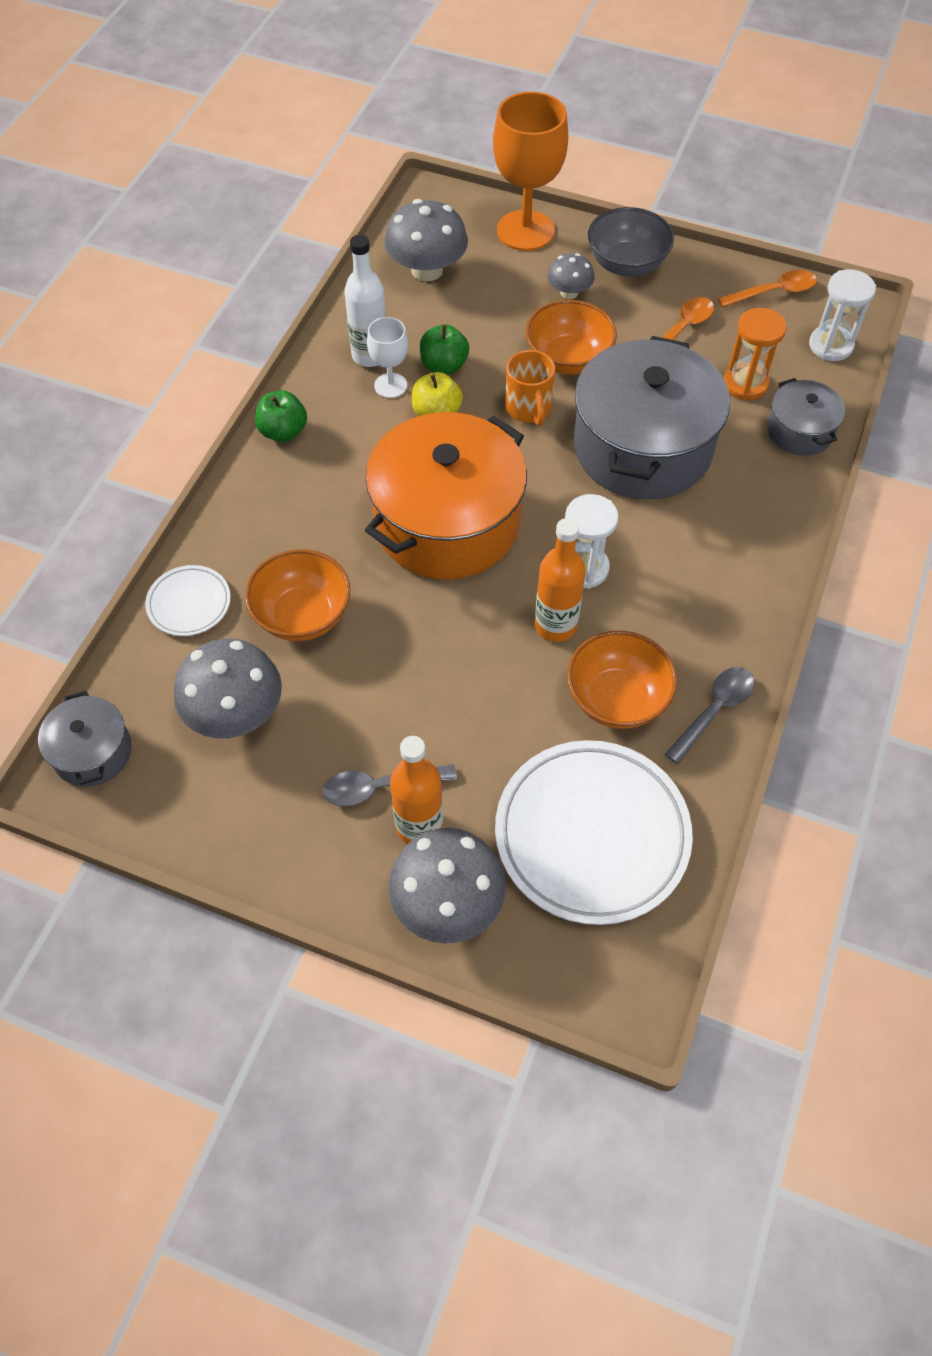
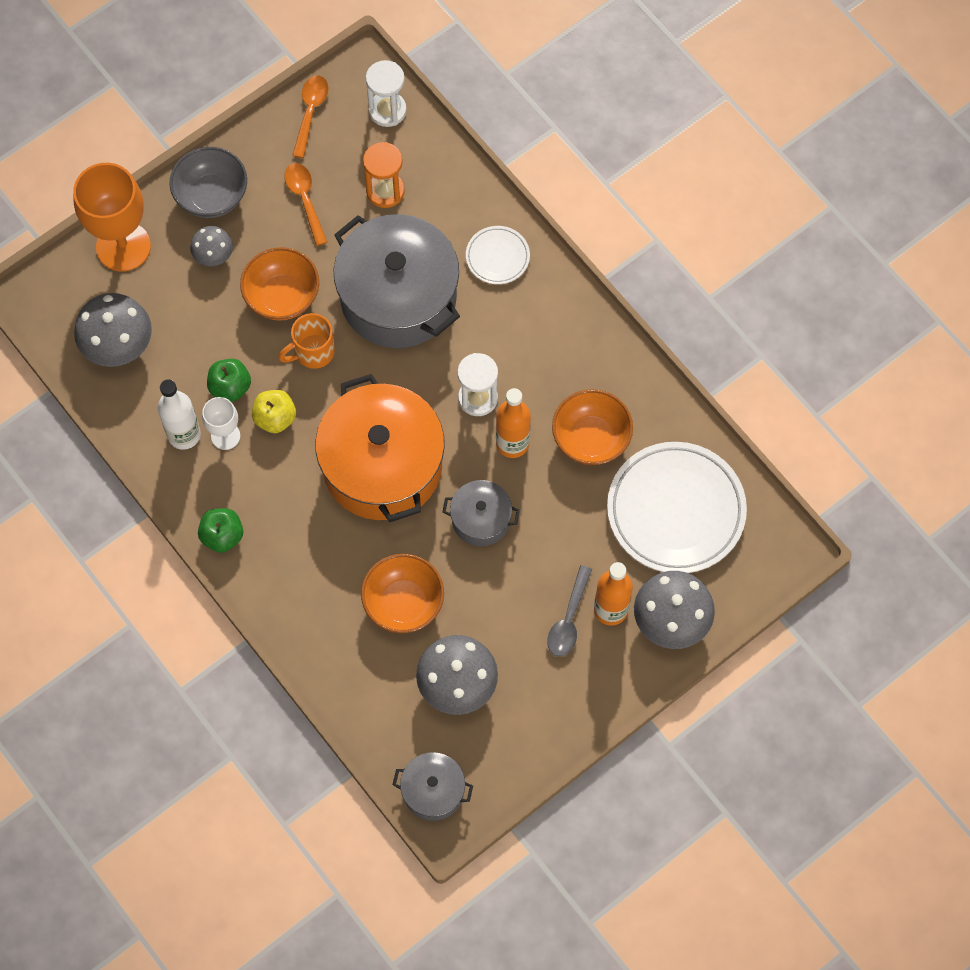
camera: 60 degrees left, 10 degrees up
(189, 603) = (345, 675): white plate -> white plate (497, 257)
(528, 409) = (313, 352): orange mug -> orange mug turned 135 degrees clockwise
(714, 710) = (634, 385): grey spoon -> none
(800, 431) = (450, 185): grey pot -> grey pot (481, 519)

